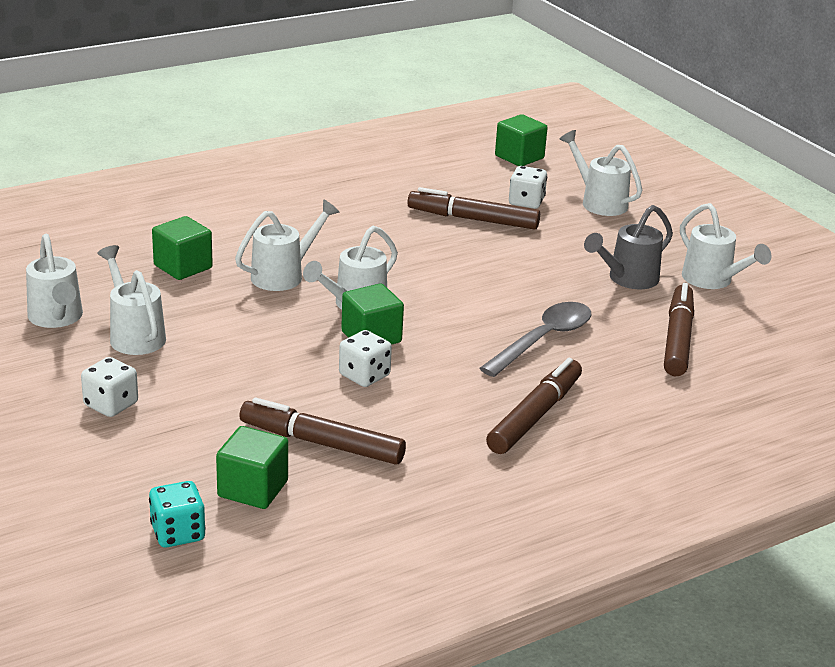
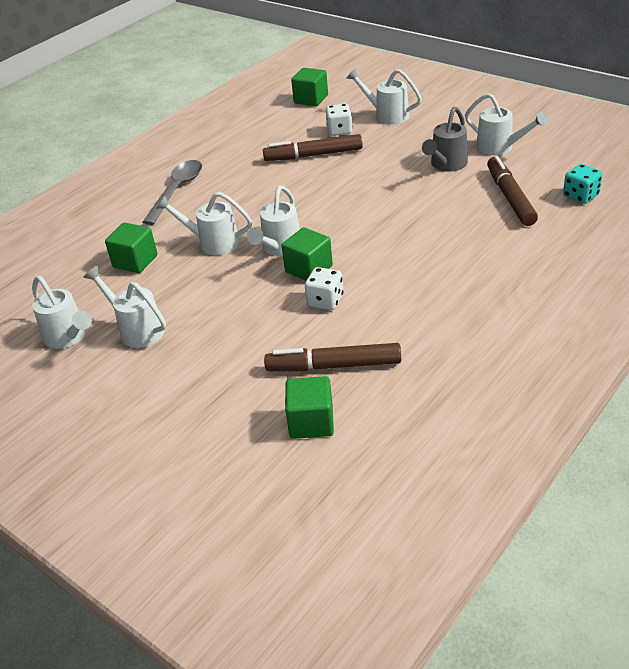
camera: 15 degrees left, 10 degrees up
(111, 404) = (159, 393): white dice -> none
(178, 533) = (282, 481): turquoise dice -> turquoise dice (580, 196)
(283, 275) = (213, 243): white watering can -> white watering can turned 105 degrees counterclockwise
(535, 416) = (462, 288): brown marker -> none
(544, 339) = (425, 229): grey spoon -> grey spoon (177, 190)

